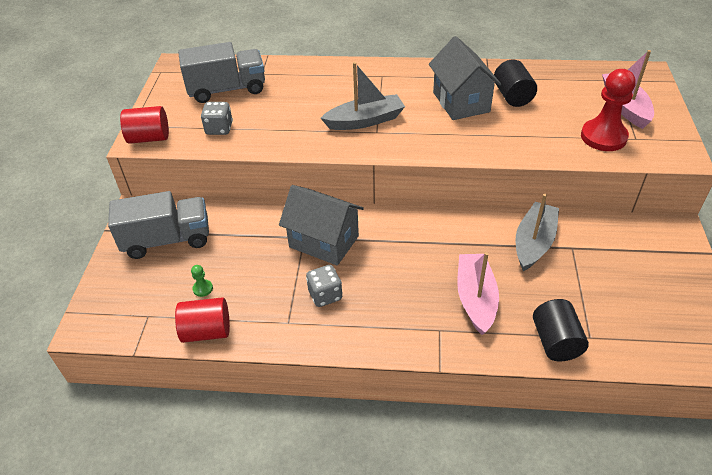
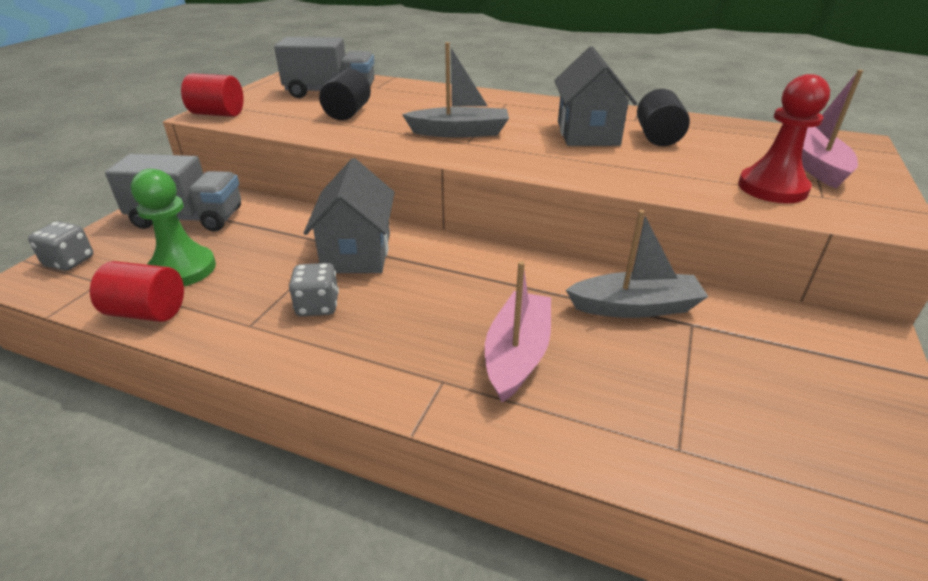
camera: 15 degrees right, 10 degrees down
(203, 288) = (183, 269): green pawn -> green pawn, size x2.44
(219, 129) = (294, 117): grey dice -> grey dice (69, 261)
(324, 241) = (357, 252): grey house -> grey house turned 45 degrees clockwise
(533, 242) = (635, 307): grey boat -> grey boat turned 45 degrees clockwise
(555, 342) = (617, 441): black cylinder -> black cylinder (348, 113)

